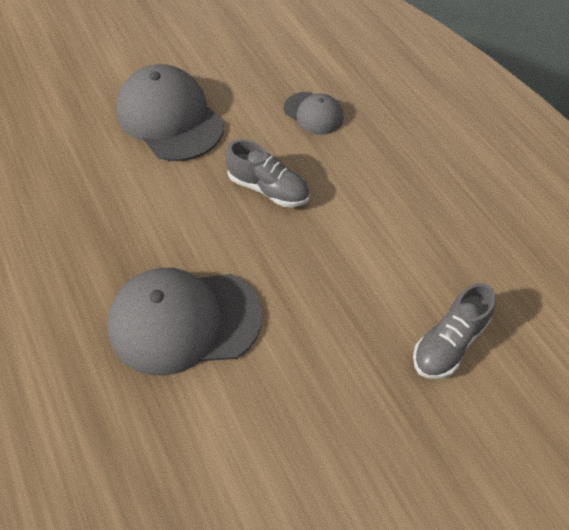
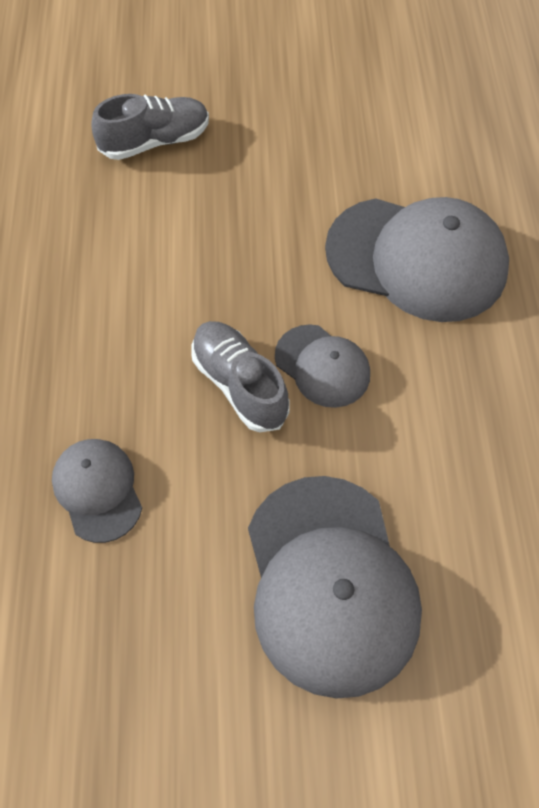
camera: 155 degrees left, 5 degrees up
(222, 218) = (322, 366): none -> grey cap

